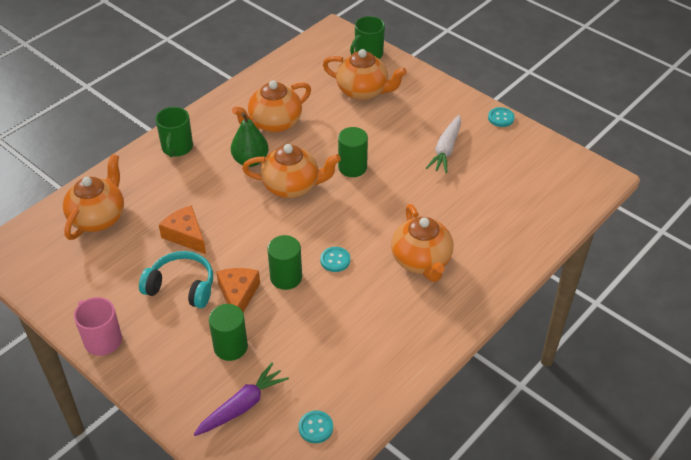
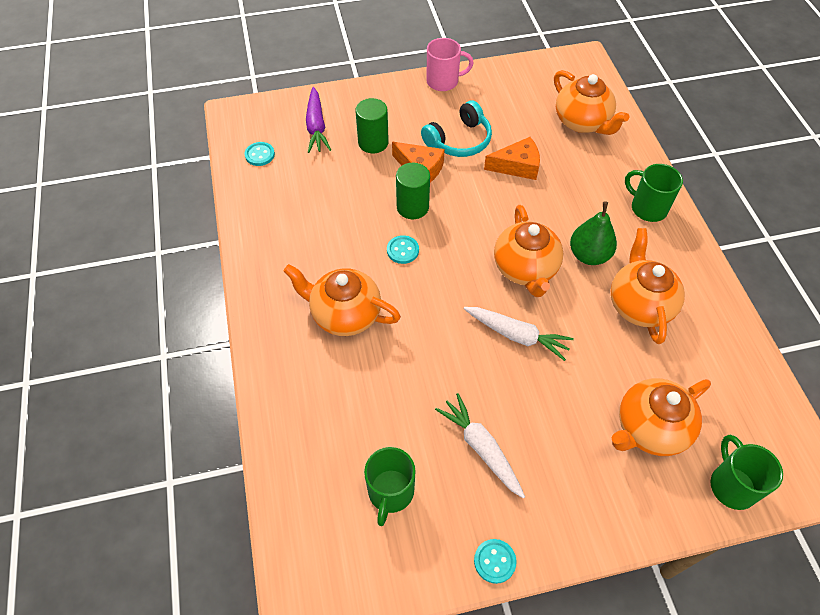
camera: 125 degrees right, 10 degrees up
(292, 186) = (525, 269): orange teapot -> orange teapot turned 45 degrees counterclockwise
(352, 167) = (517, 335): green cylinder -> white carrot
(512, 173) = (390, 492): none -> green mug

